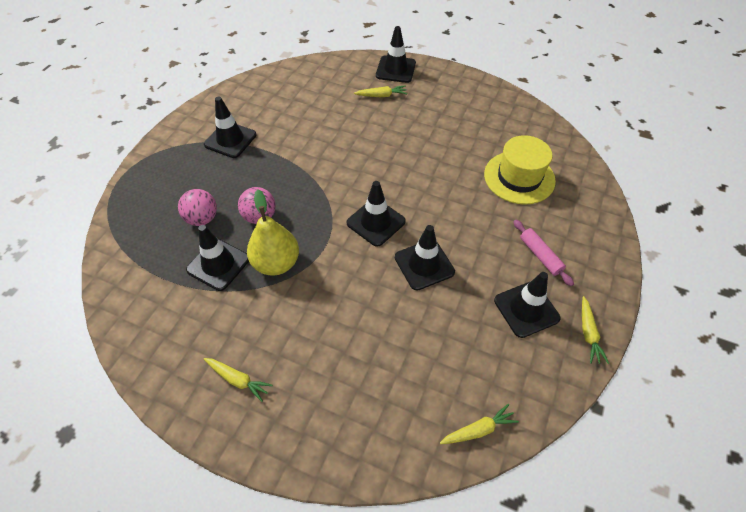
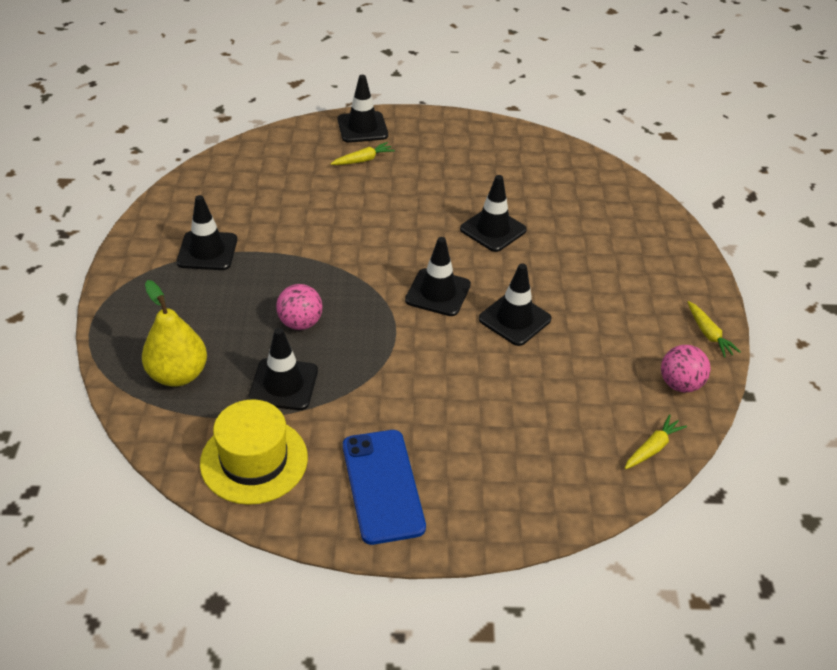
camera: 25 degrees left, 10 degrees down
(202, 218) = (230, 344): pink ball -> pink ball (680, 384)
(238, 380) = (382, 486): yellow carrot -> blue phone
(276, 263) = (351, 364): yellow pear -> yellow pear (178, 374)
(519, 177) = (565, 209): yellow hat -> yellow hat (254, 460)
(526, 309) = (639, 330): black traffic cone -> black traffic cone (493, 229)
(540, 255) = (626, 278): pink rolling pin -> none

